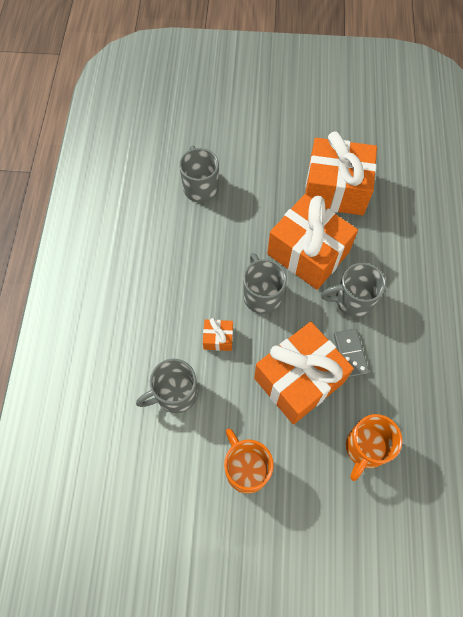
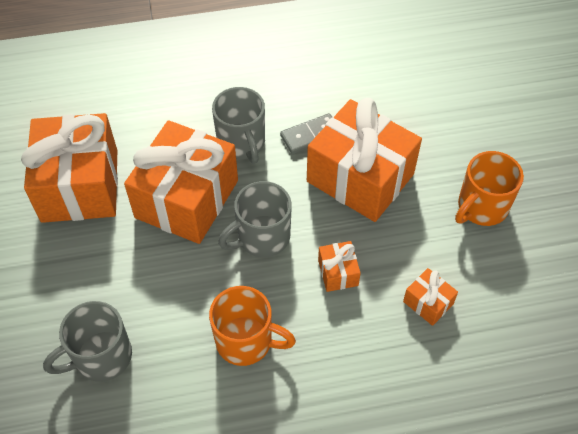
camera: 105 degrees left, 10 degrees down
(175, 394) = (428, 303): grey mug -> orange gift
(365, 448) = (411, 108): orange mug -> orange mug (246, 341)

